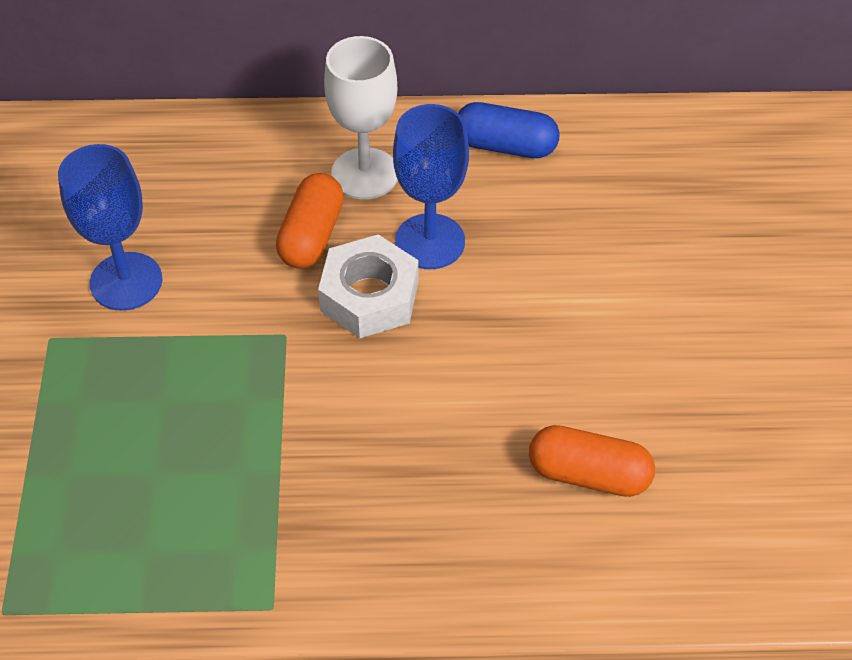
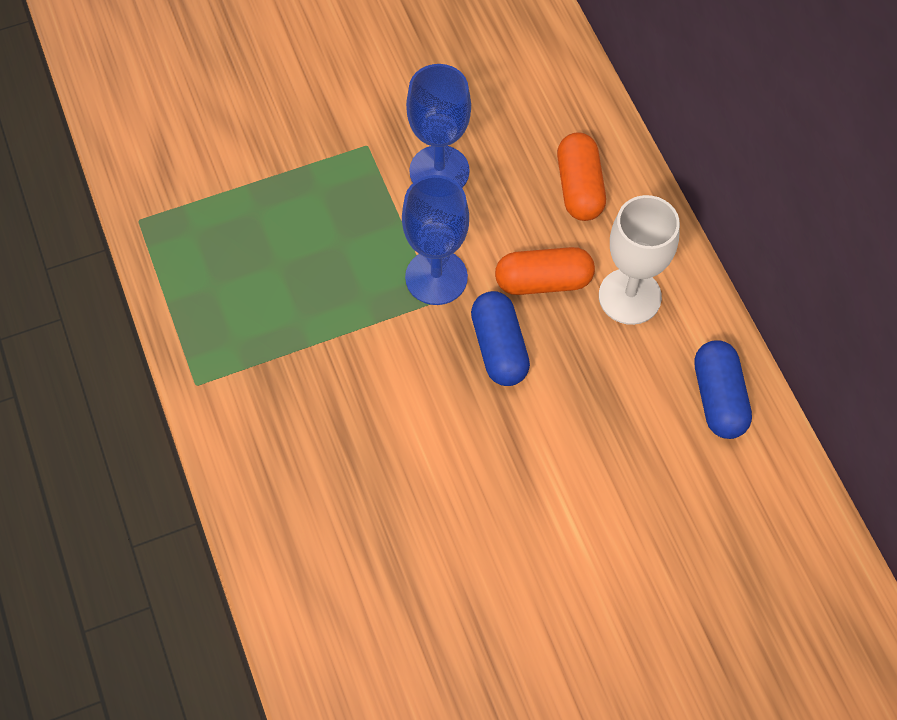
camera: 70 degrees right, 10 degrees up
(369, 296) = (499, 348): white nut -> blue capsule
(430, 241) = (578, 373): blue goblet -> blue goblet (436, 277)
(588, 474) = (390, 572): orange capsule -> orange capsule (579, 187)

